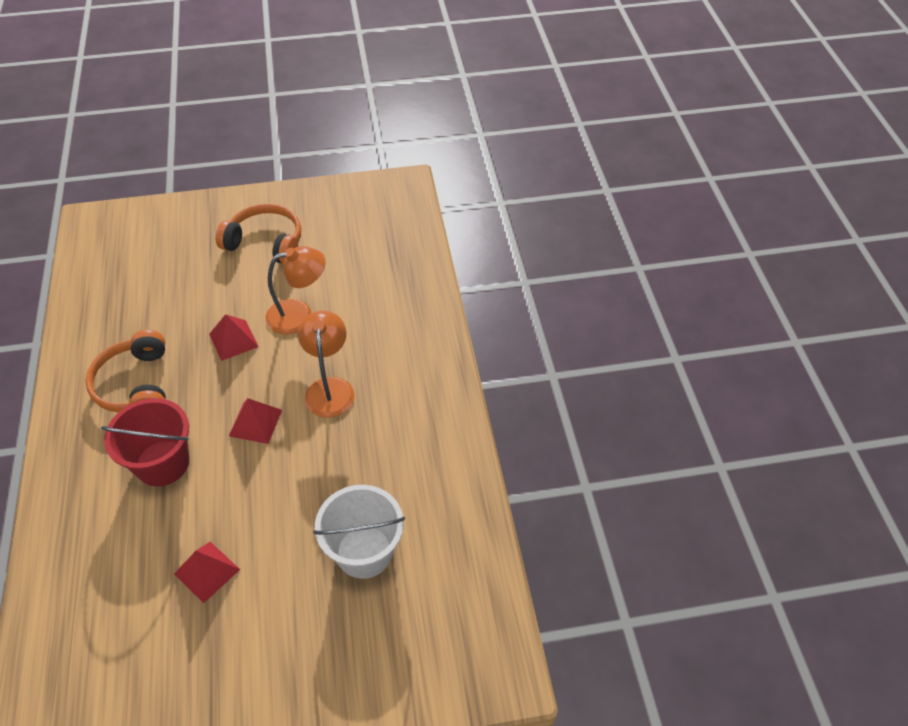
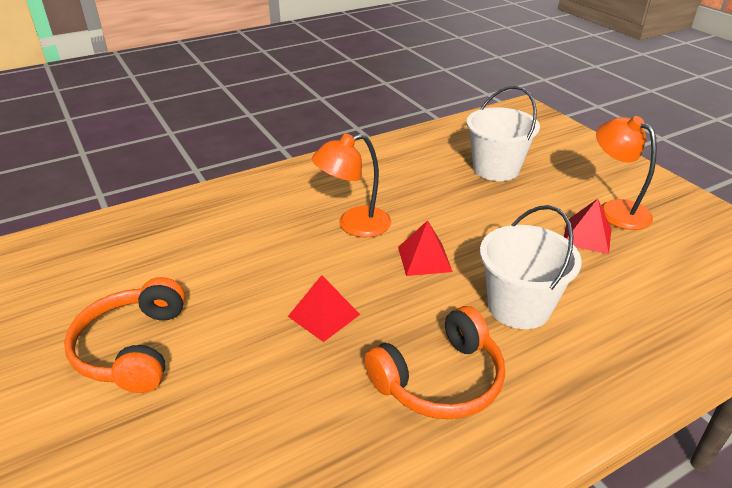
camera: 110 degrees left, 15 degrees down
(162, 463) = (519, 307): red bucket -> white bucket
(299, 315) = (262, 274): orange lamp -> orange lamp (615, 210)

